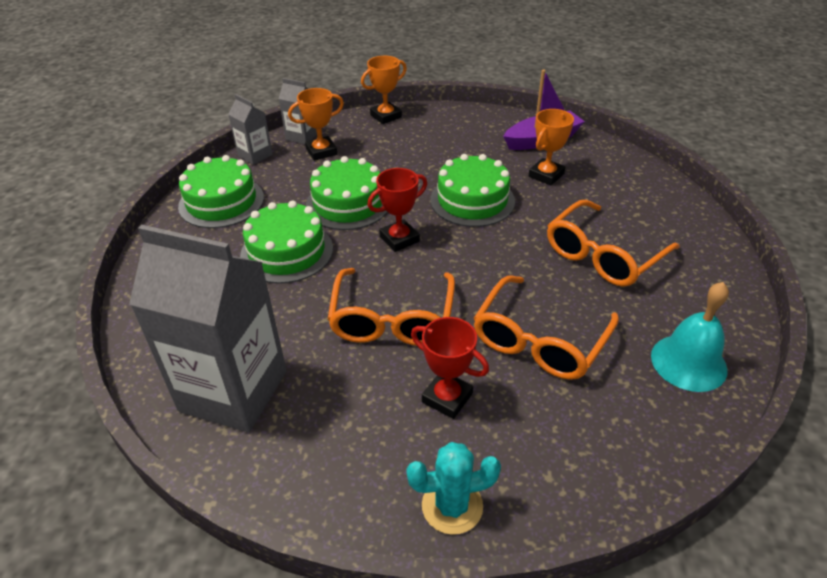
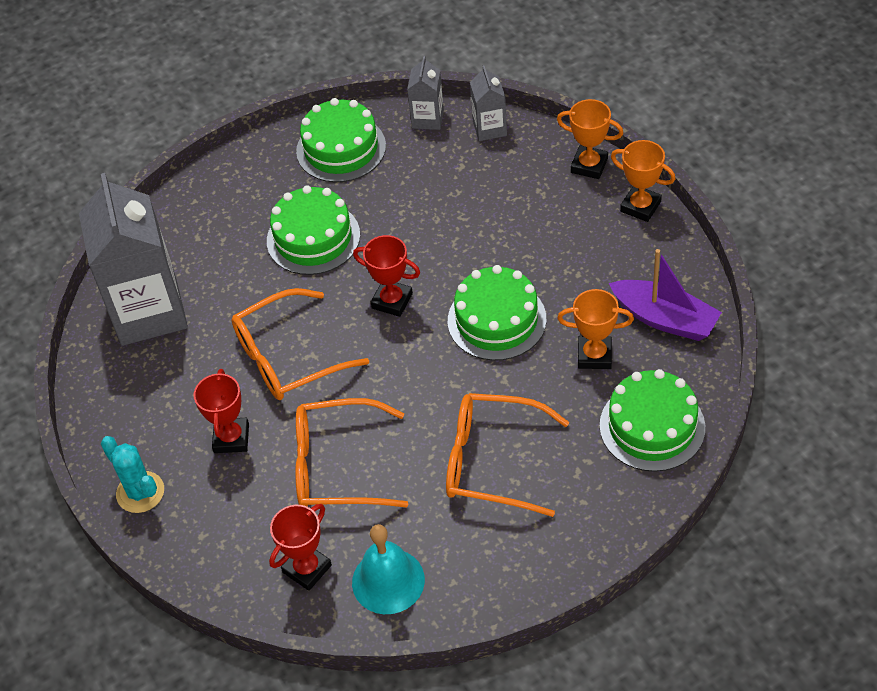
camera: 60 degrees right, 10 degrees up
(321, 152) = (477, 160): orange trophy -> orange trophy (640, 206)
(348, 203) = (413, 233): green cake -> green cake (652, 426)
(642, 411) = (307, 569): none -> red trophy

